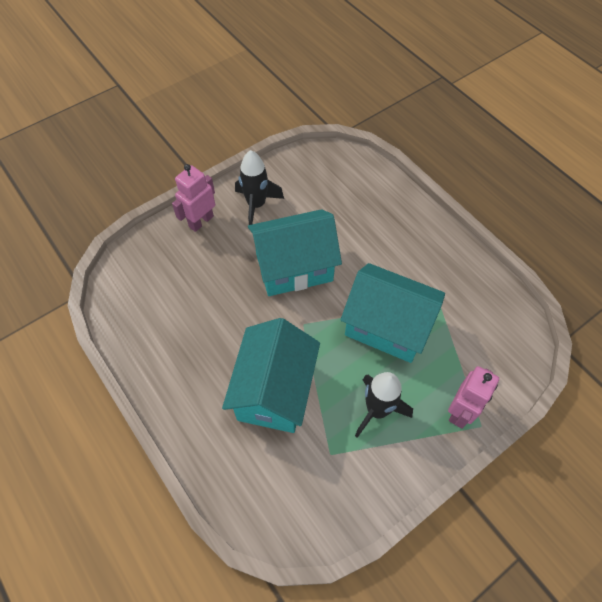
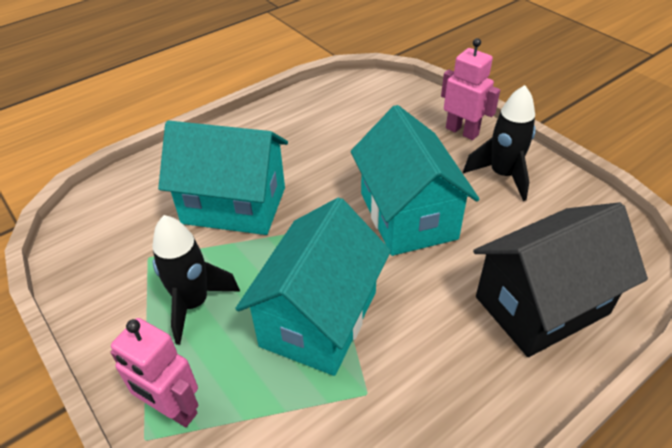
camera: 90 degrees right, 15 degrees down
(373, 207) = (542, 305): none -> black house

